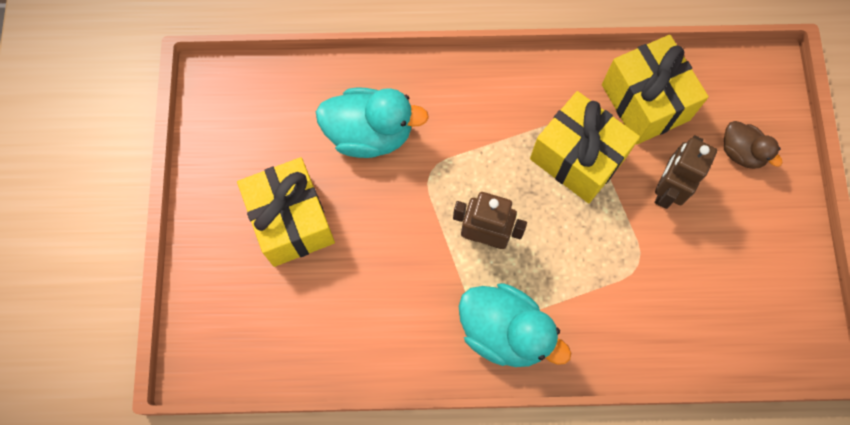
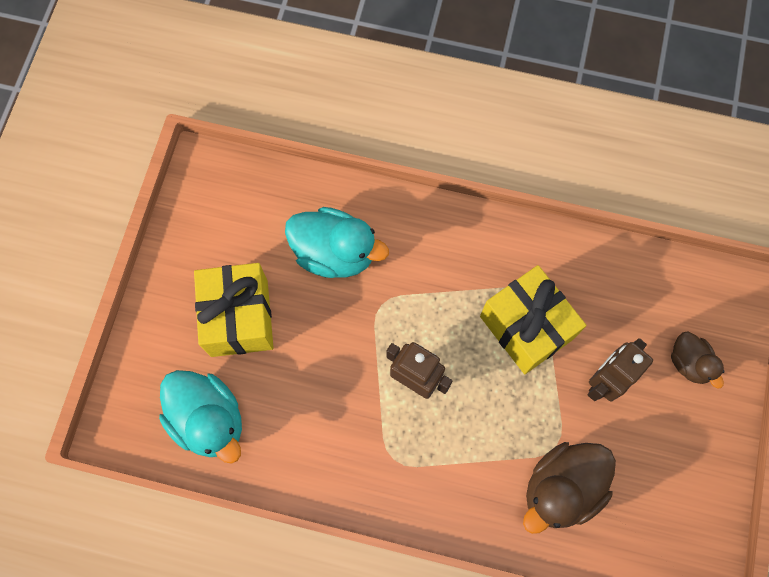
camera: 15 degrees right, 0 degrees up
(504, 332) = (408, 477): turquoise duck -> turquoise duck (209, 420)
(645, 102) = (608, 289): yellow gift -> none
(655, 303) = (561, 488): none -> brown duck

